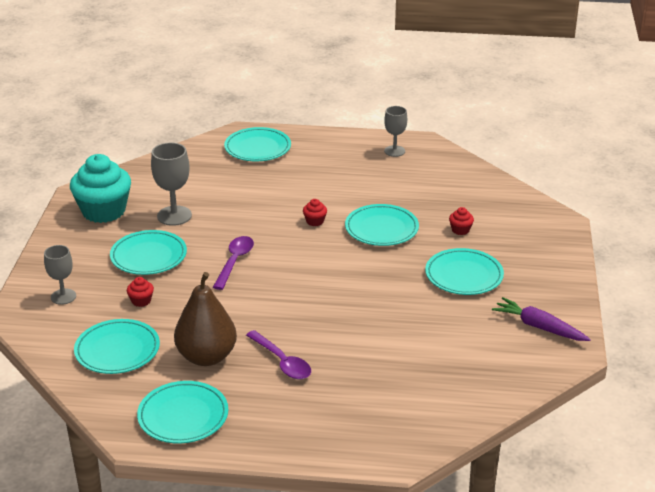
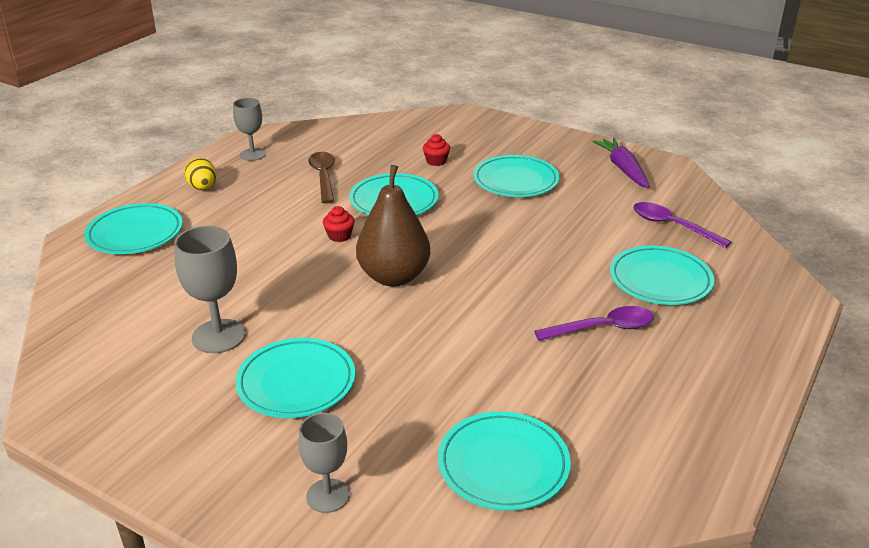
camera: 65 degrees left, 0 degrees up
(103, 211) = (135, 400): turquoise cupcake -> none
(141, 301) = (399, 414): red cupcake -> none
(183, 416) = (678, 434): turquoise plate -> turquoise plate (660, 280)
(206, 357) = (562, 384): brown pear -> brown pear (394, 277)
(234, 262) = (373, 313): purple spoon -> purple spoon (672, 226)
(331, 150) = (203, 188): none -> yellow egg
(389, 189) = (323, 177): none -> brown spoon
(539, 327) = (623, 169): purple carrot -> purple carrot turned 105 degrees clockwise

